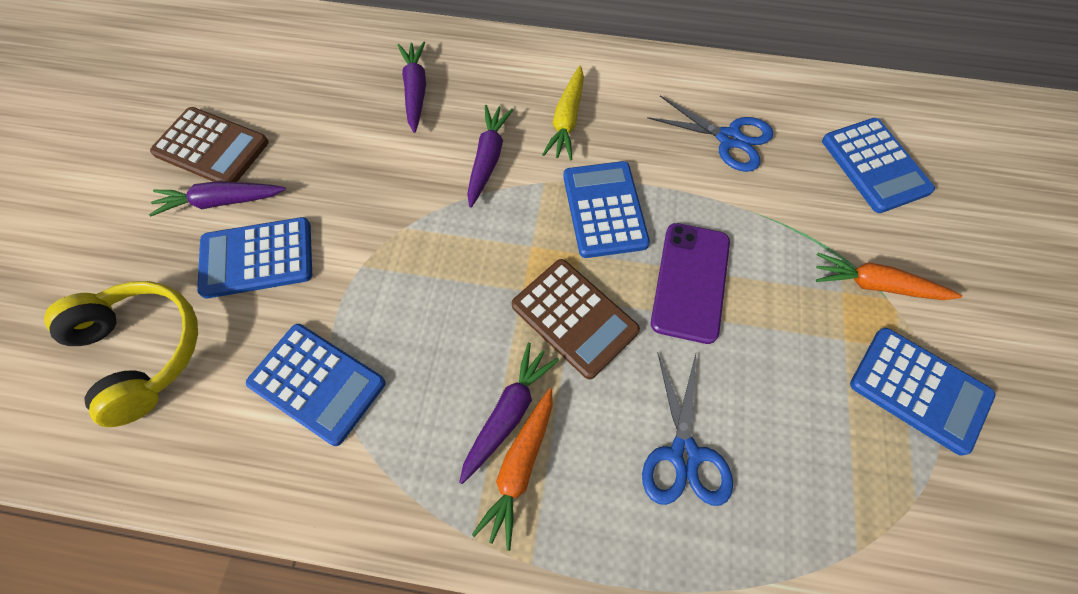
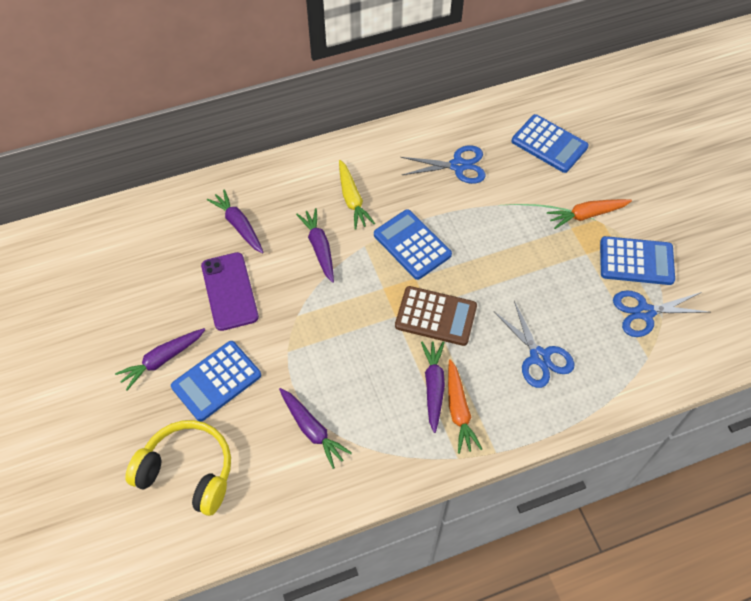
camera: 30 degrees left, 5 degrees down
(211, 148) = (125, 329): brown calculator -> none
(317, 383) = (312, 430): blue calculator -> purple carrot
(690, 282) = (487, 263): purple phone -> purple phone (229, 291)
(891, 476) = (645, 312): none -> blue scissors

